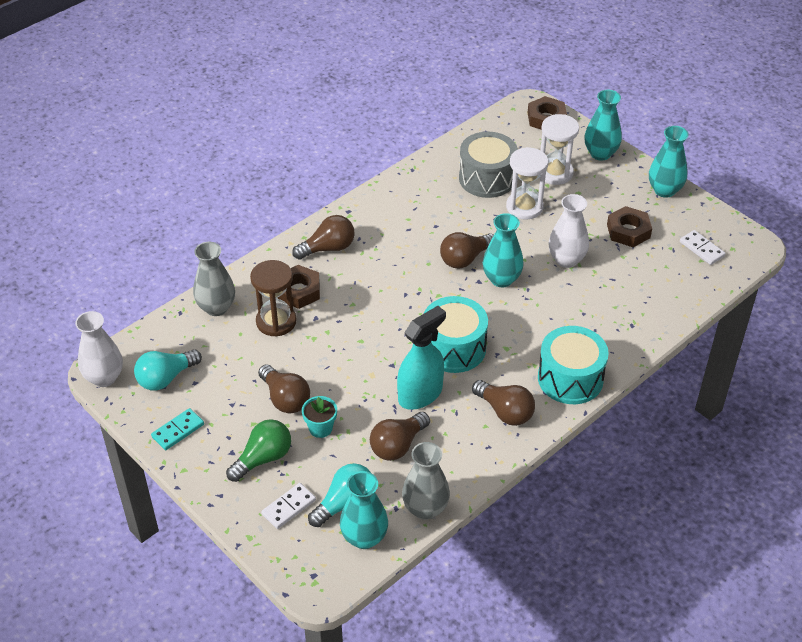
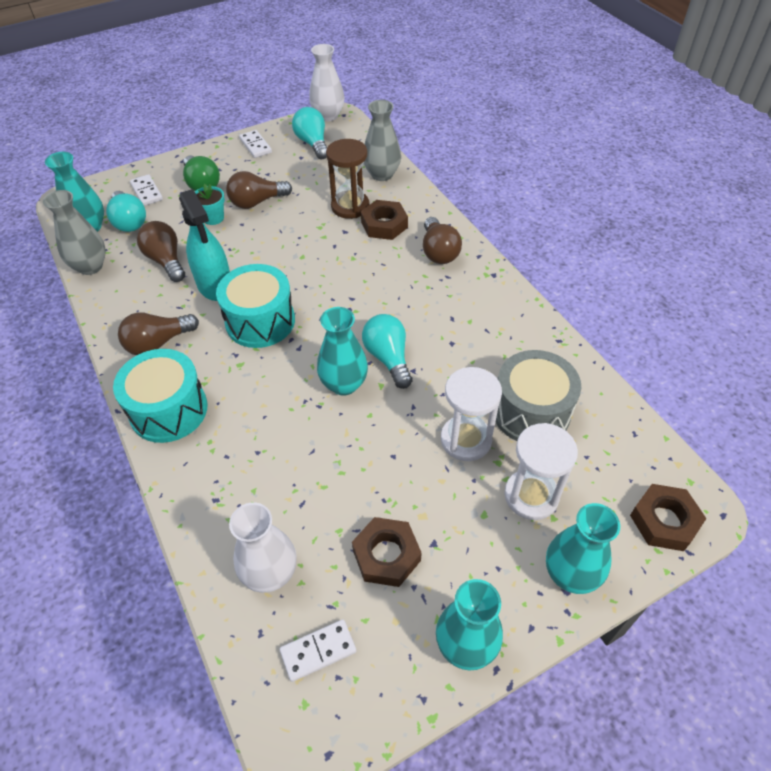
camera: 105 degrees right, 5 degrees up
(178, 431) = (255, 145): turquoise domino -> white domino
(465, 259) = (388, 358): brown light bulb -> turquoise light bulb
(566, 260) = (354, 460): white vase -> white vase (270, 573)

